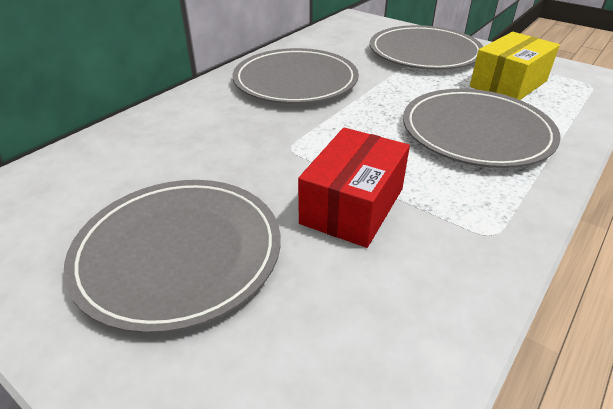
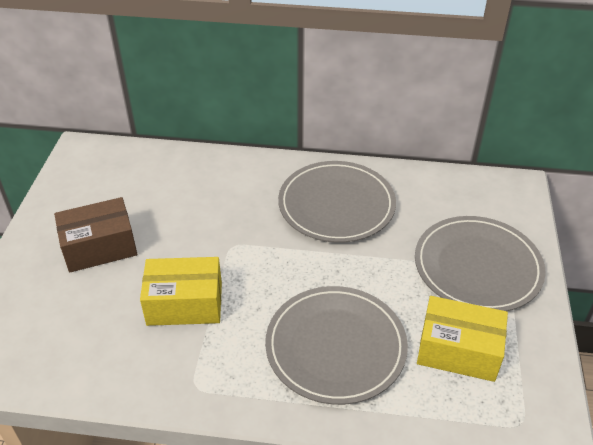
camera: 60 degrees right, 5 degrees up
(178, 253) = (99, 247): grey plate -> brown box
(352, 206) = (185, 303): red box -> yellow box

